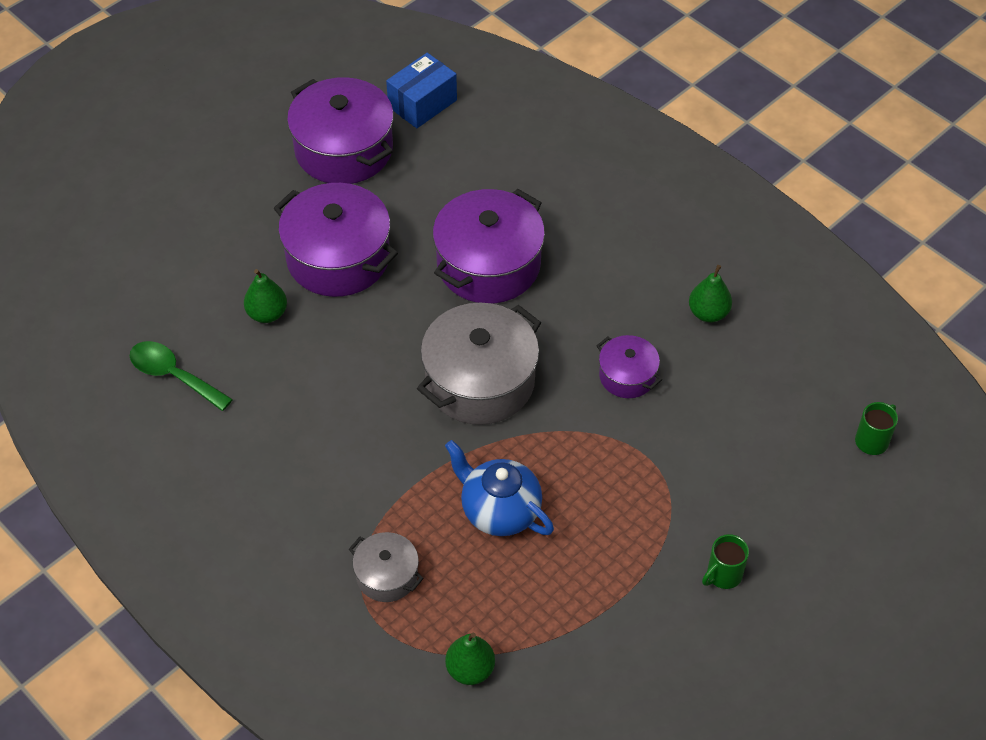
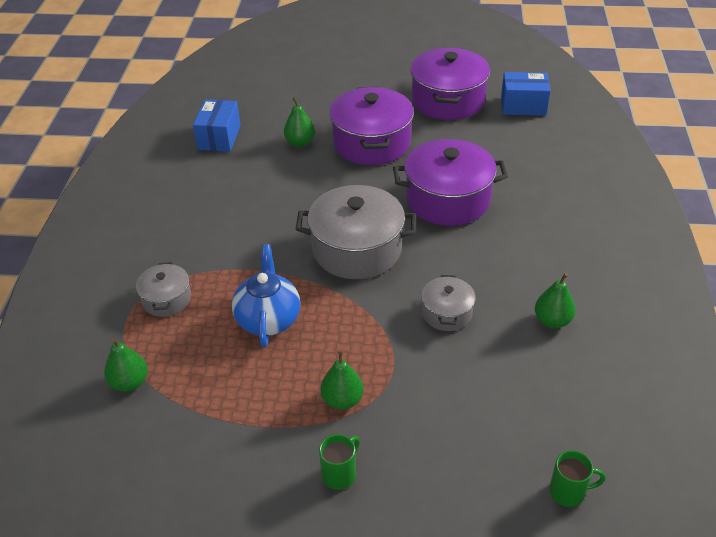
camera: 50 degrees right, 10 degrees down
(173, 375) = (219, 137): green spoon -> blue box
(627, 376) = (447, 313): purple pot -> grey pot
(649, 520) = (342, 400): none -> green pear
(723, 575) = (340, 474): green mug -> green mug turned 120 degrees clockwise

